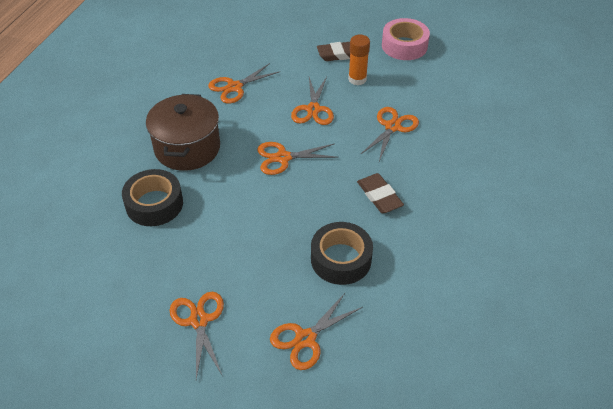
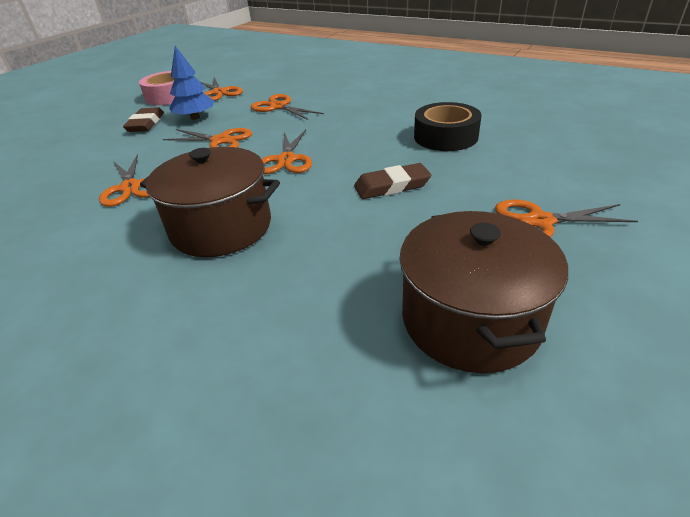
camera: 75 degrees left, 10 degrees down
(99, 278) = (470, 320): none -> brown pot
(154, 204) = (322, 259): black tape -> none
(305, 338) = (550, 157): orange scissors -> orange scissors (219, 92)
(357, 79) = (195, 118): orange glue stick -> blue tree
(379, 196) = (367, 116): brown eraser -> brown eraser (392, 186)

